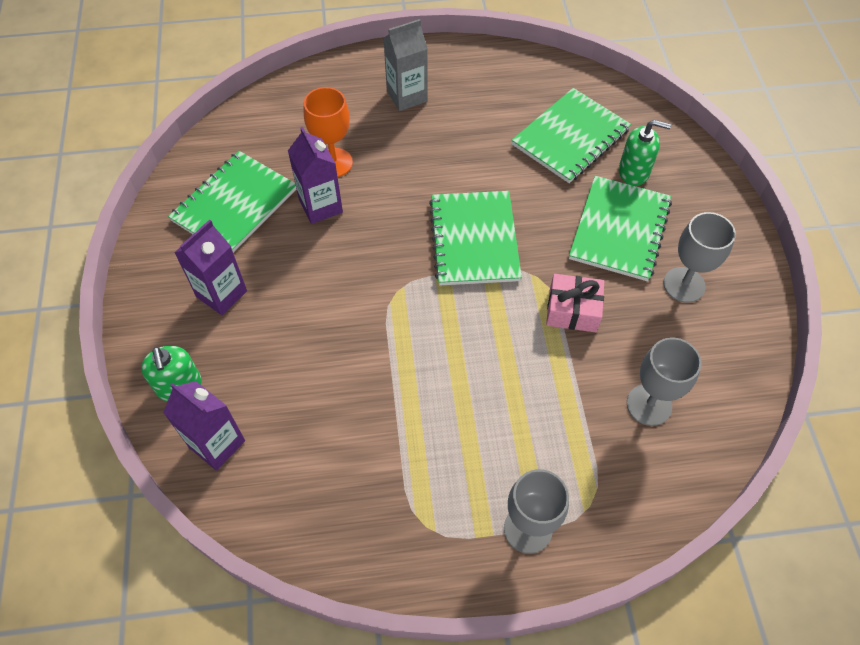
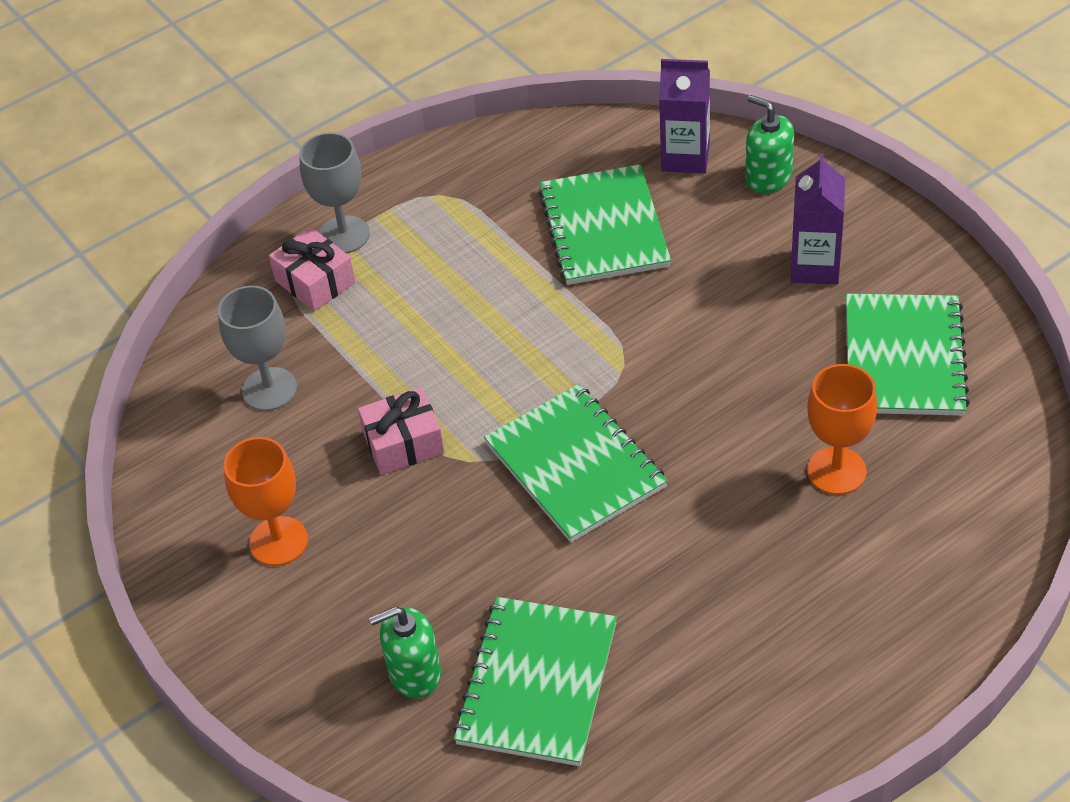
camera: 155 degrees right, 10 degrees down
(320, 206) = (799, 409): purple carton -> none
(407, 96) = (828, 625): grey carton -> none
(573, 490) = (315, 281): none -> pink gift
(619, 230) = (394, 573): green notebook -> green notebook (604, 228)
(684, 285) = (278, 541): grey goblet -> orange goblet

